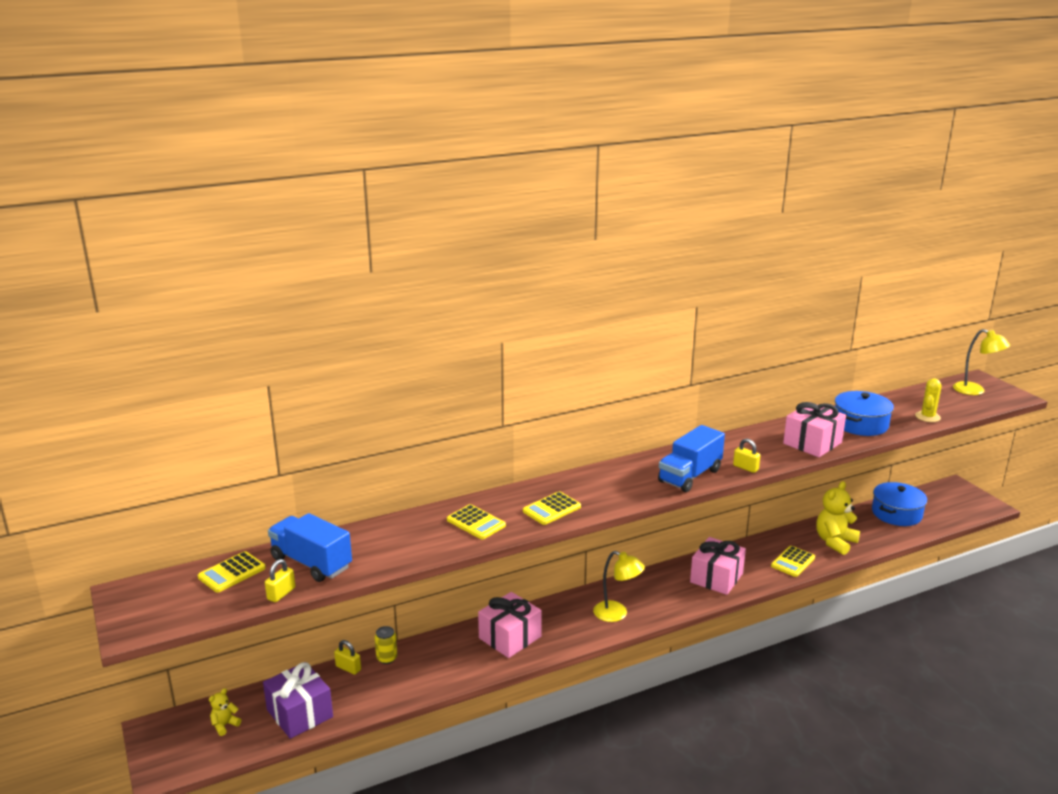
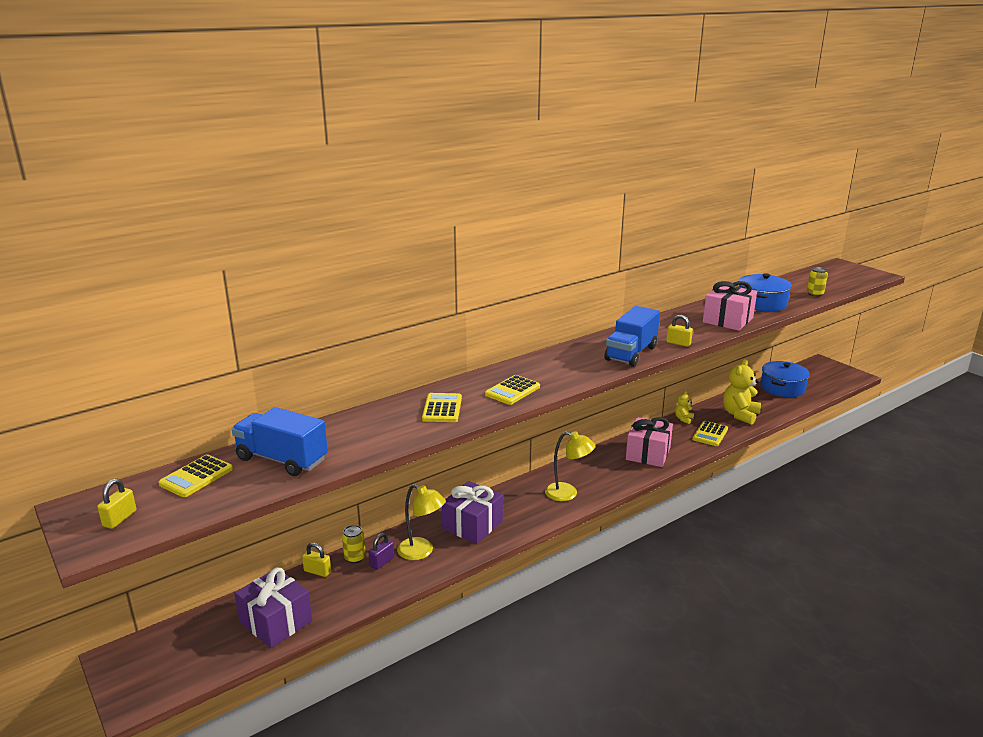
camera: 10 degrees left, 0 degrees up
(225, 725) = (196, 643): yellow teddy bear -> yellow teddy bear (683, 419)
(281, 594) = (257, 491): yellow padlock -> yellow padlock (120, 518)
(411, 666) = (382, 562): none -> purple padlock
(476, 523) = (442, 408): yellow calculator -> yellow calculator turned 120 degrees counterclockwise
(510, 637) = (472, 525): pink gift -> purple gift
(927, 417) = (815, 294): yellow cactus -> yellow can
(975, 391) = (843, 273): yellow lamp -> yellow lamp (421, 552)

